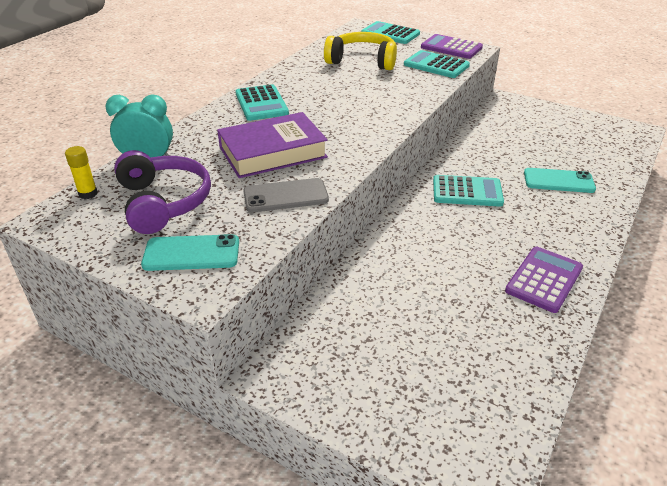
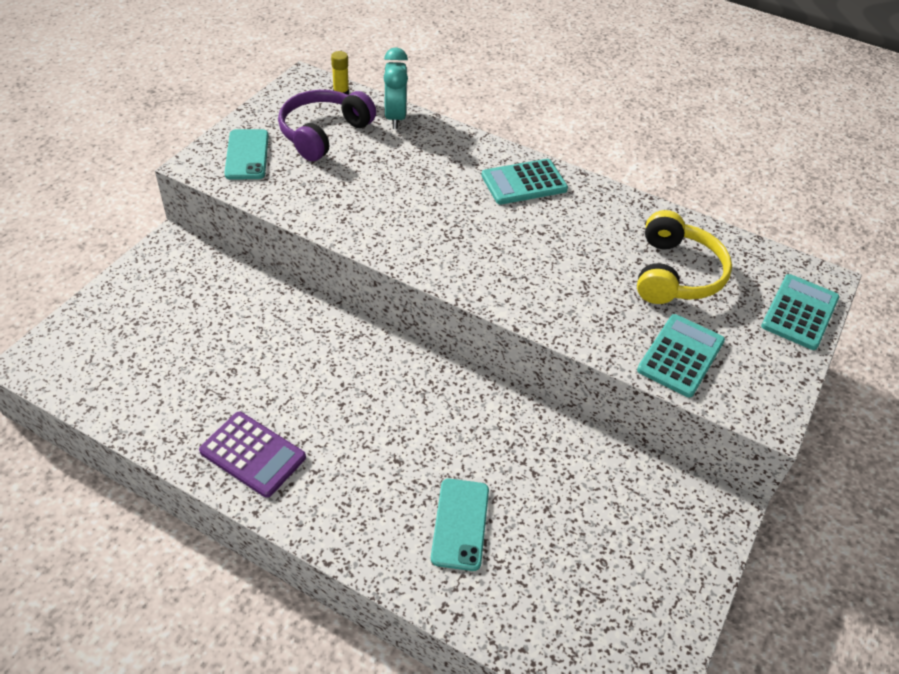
camera: 85 degrees right, 10 degrees up
(163, 202) = (323, 133): purple headphones -> purple headphones turned 150 degrees clockwise
(272, 152) = (410, 194): purple book -> none
(285, 196) = (326, 204): grey phone -> none
(451, 47) = (763, 385): purple calculator -> none
(467, 192) = (430, 410): turquoise calculator -> none

